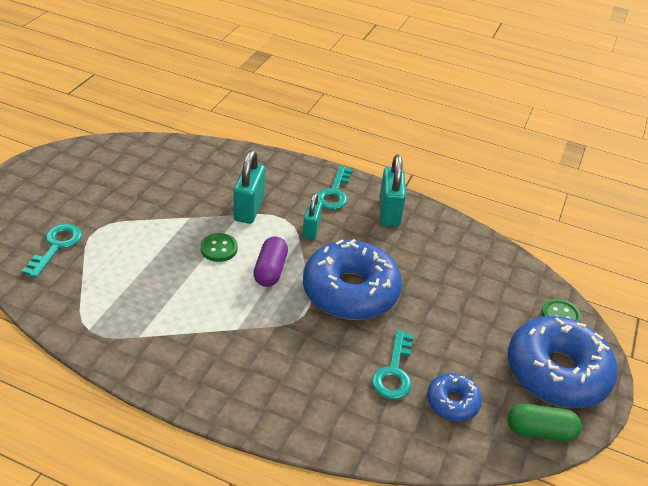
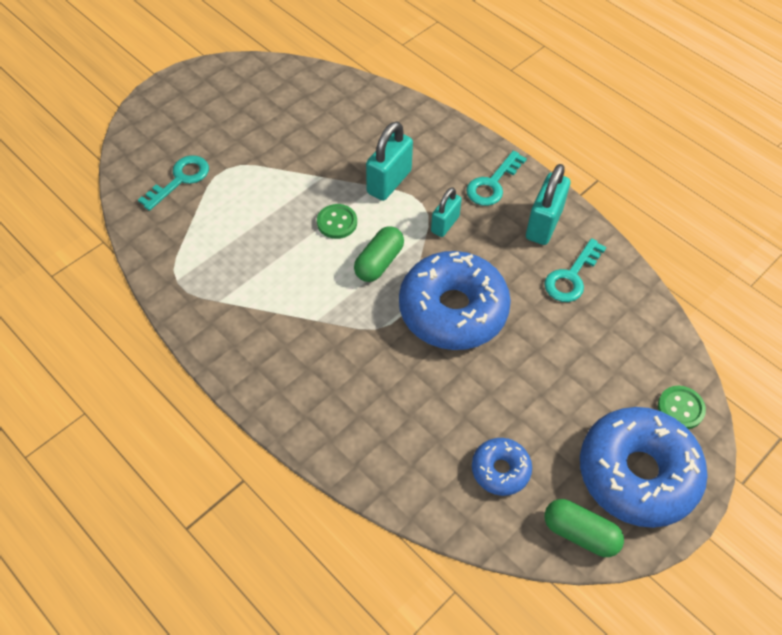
camera: 25 degrees right, 15 degrees up
(270, 270) = (379, 262): purple capsule -> green capsule
(394, 371) = (455, 416): turquoise key -> turquoise key (571, 276)

